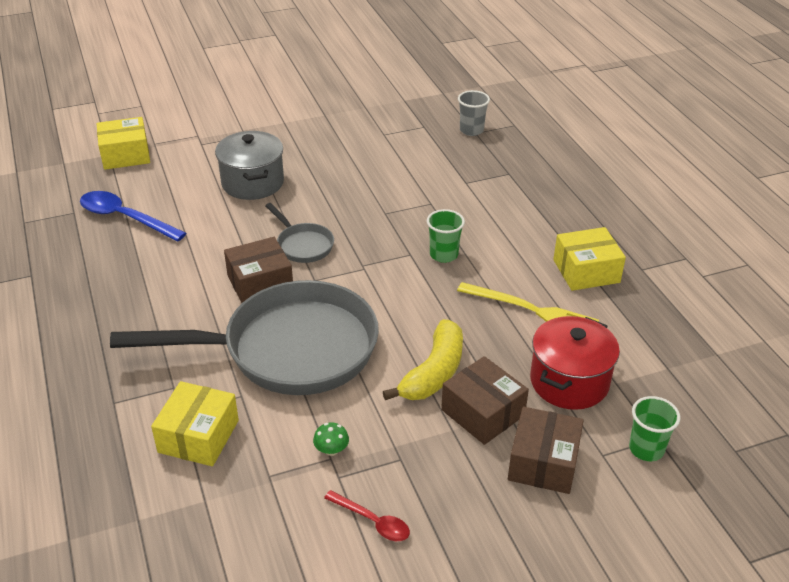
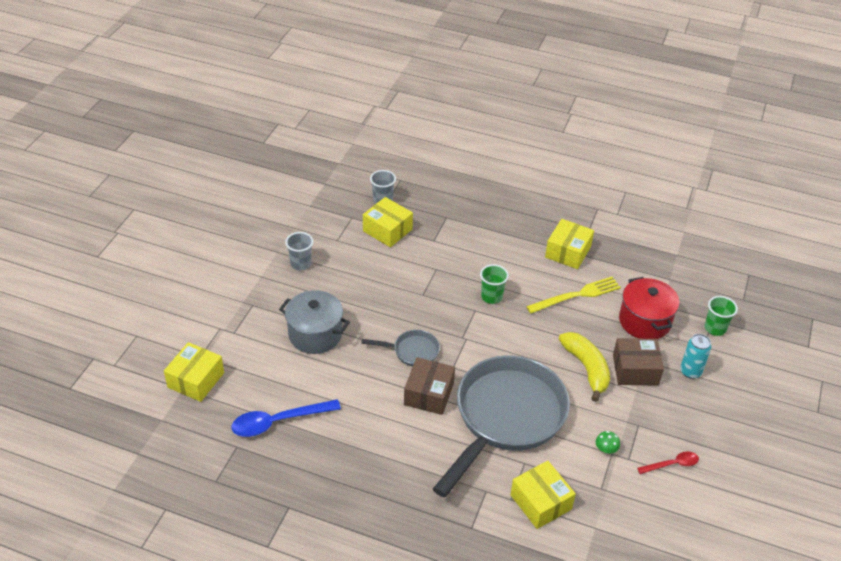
camera: 50 degrees left, 5 degrees up
(327, 132) = (301, 264): none -> grey cup
(438, 152) = (387, 230): none -> yellow box
(543, 462) = (690, 371): brown box -> turquoise can

